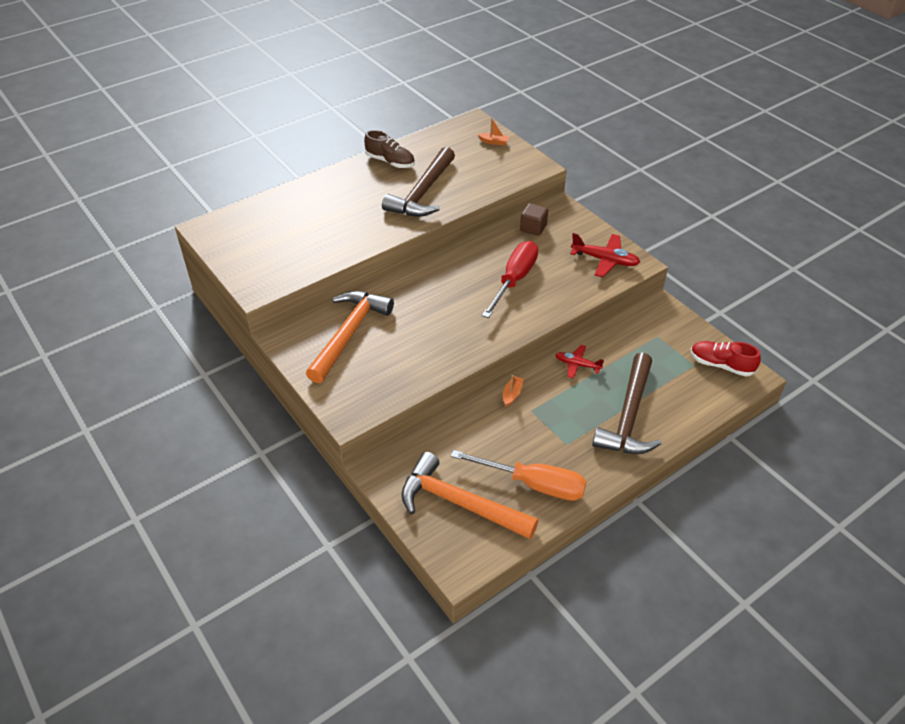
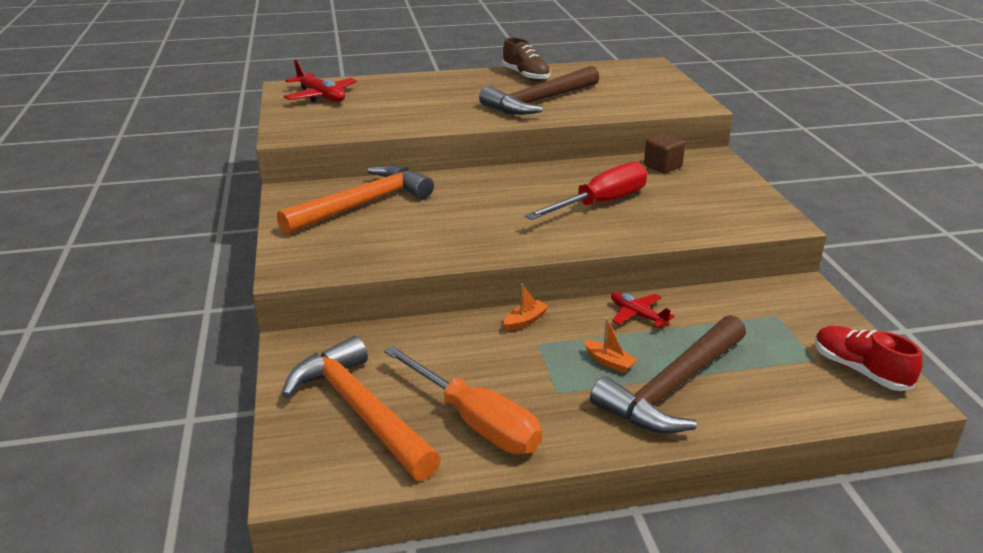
camera: 25 degrees right, 15 degrees down
(494, 142) = (659, 80): orange boat -> orange boat (609, 362)
(605, 260) = (737, 210): red plane -> red plane (321, 96)

